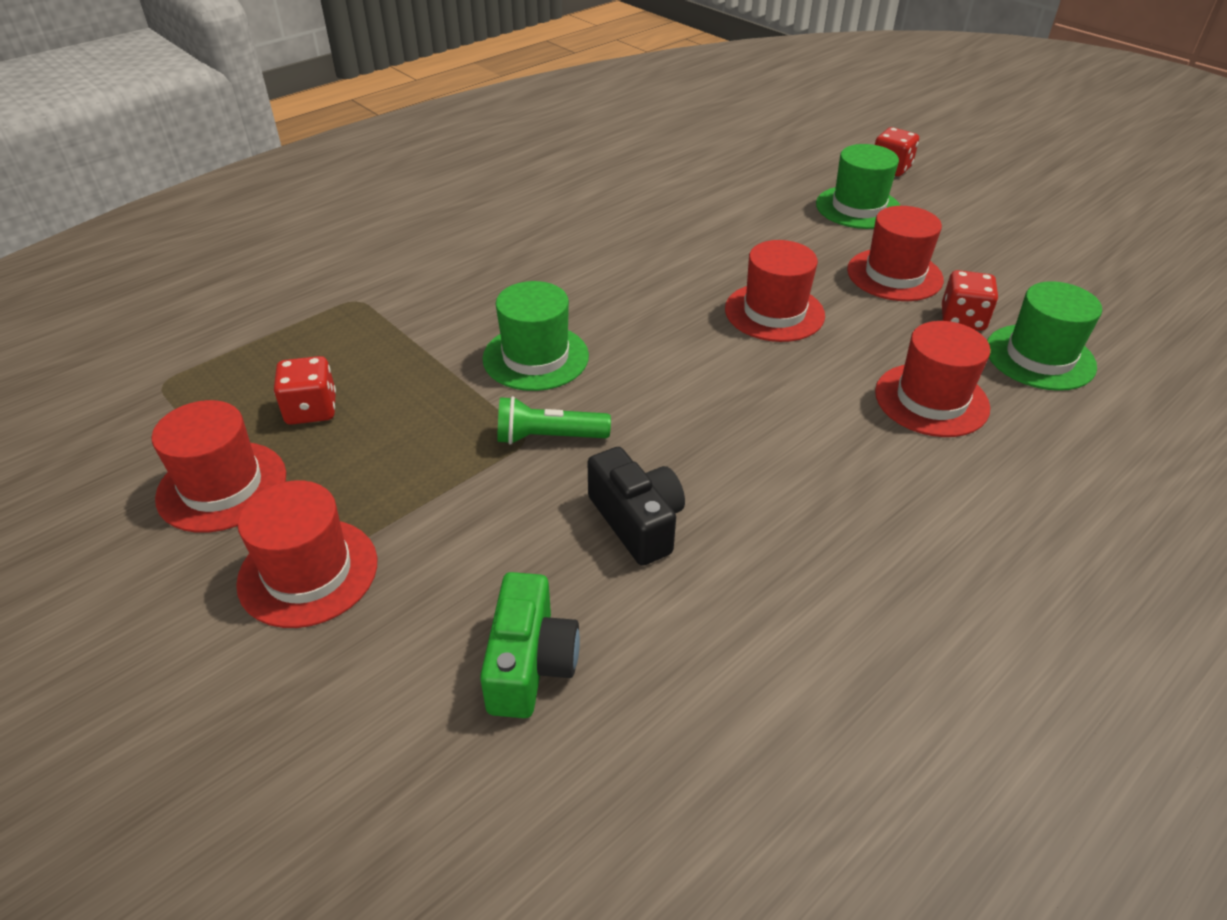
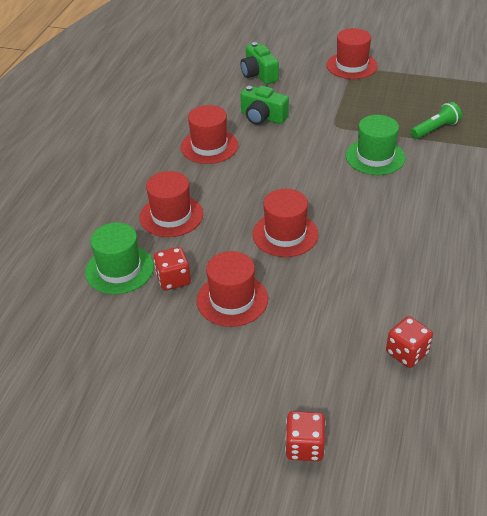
camera: 150 degrees right, 0 degrees up
(222, 486) = (416, 71): red hat -> red hat (209, 146)
(311, 410) = (430, 101): red dice -> red dice (407, 353)
(548, 437) = (327, 129): green flashlight -> green flashlight (435, 129)
(637, 521) = (262, 117): black camera -> green camera
(858, 207) = (297, 366): green hat -> none

